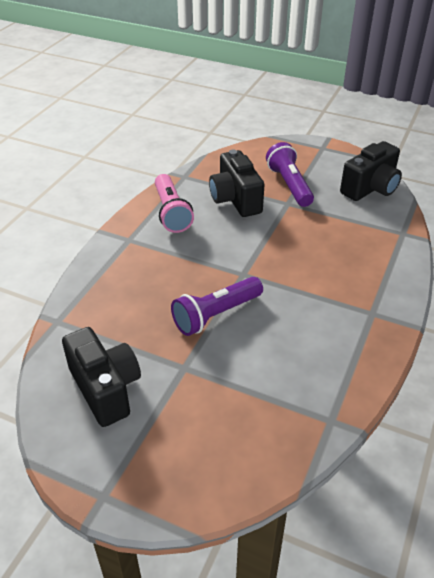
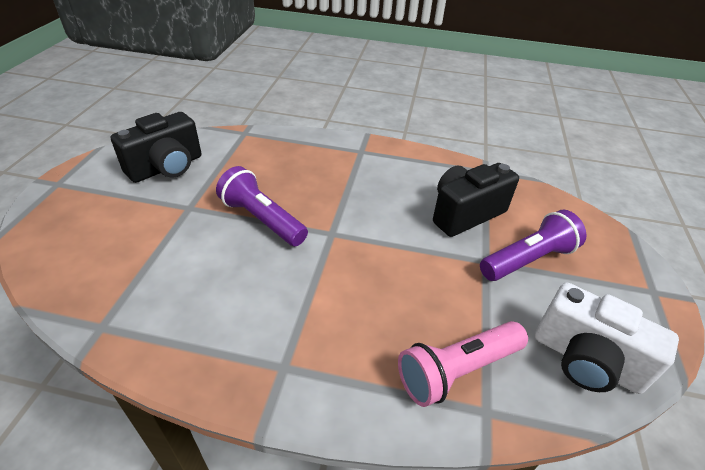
camera: 75 degrees right, 0 degrees up
(171, 212) = (415, 170): pink flashlight -> pink flashlight (457, 370)
(371, 188) = (586, 360): black camera -> white camera

